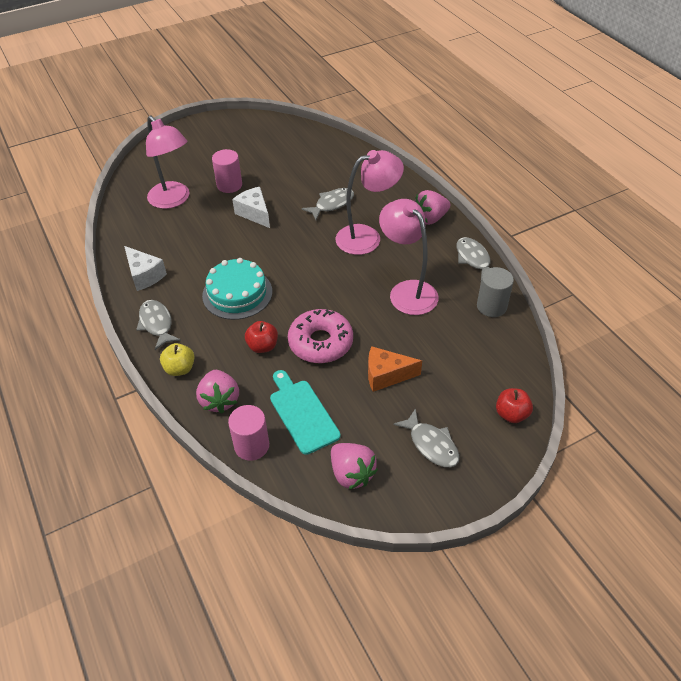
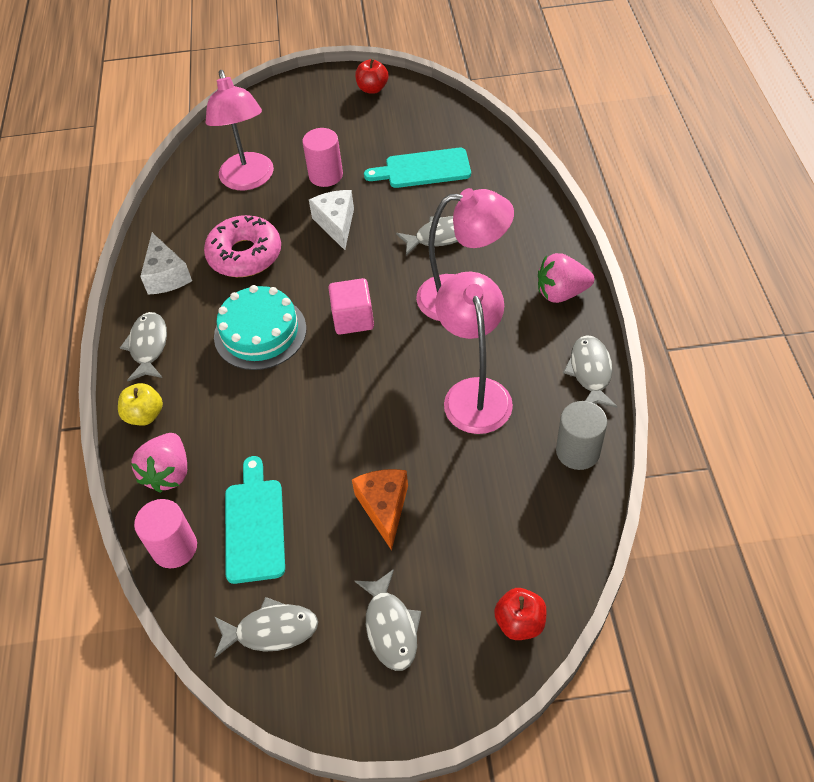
camera: 25 degrees right, 5 degrees up
(262, 346) = (254, 416): red apple -> red apple (372, 89)
(297, 166) = (423, 169): none -> turquoise cutting board
(300, 268) = (353, 319): none -> pink cube
(320, 342) = (326, 433): pink donut -> pink donut (245, 255)
(351, 474) = (271, 630): pink strawberry -> grey fish
(386, 375) = (384, 508): orange cheese -> orange cheese turned 60 degrees clockwise

